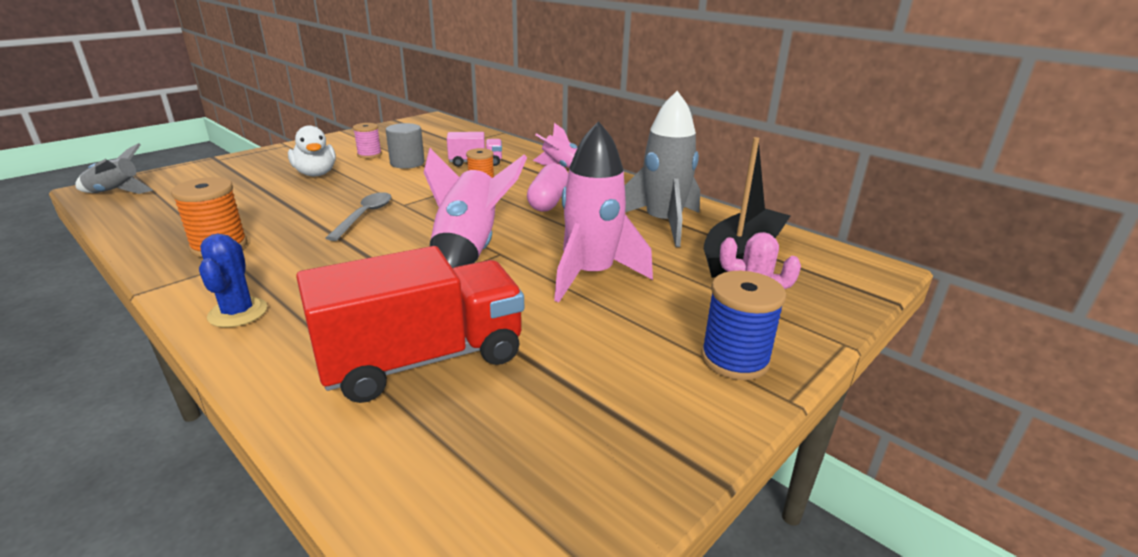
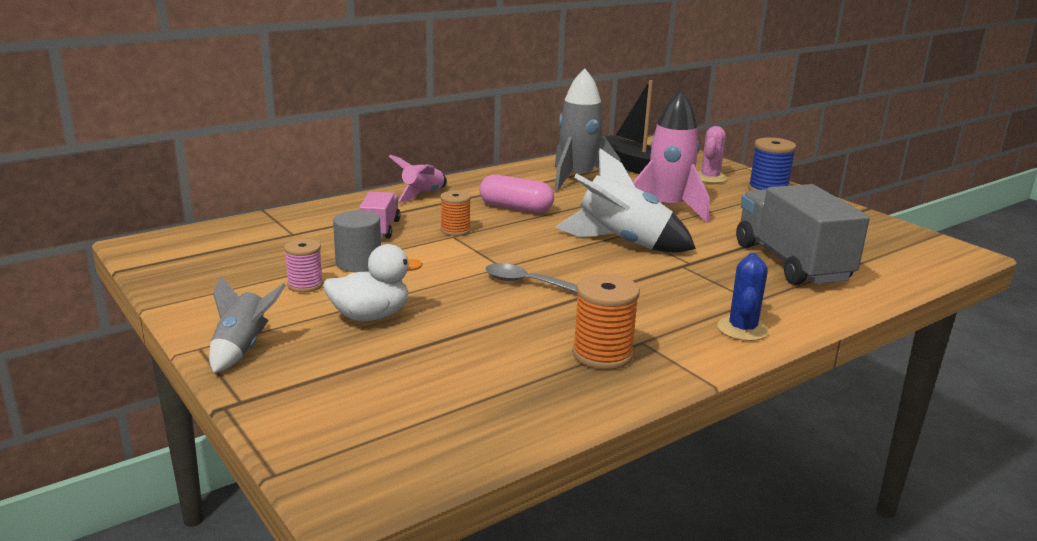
camera: 80 degrees left, 5 degrees down
(115, 192) = (377, 470): grey rocket -> grey rocket (242, 349)
(238, 313) = (742, 329): blue cactus -> blue cactus turned 75 degrees counterclockwise
(423, 359) = (791, 263): red truck -> grey truck
(469, 250) = (622, 243): pink rocket -> white rocket

